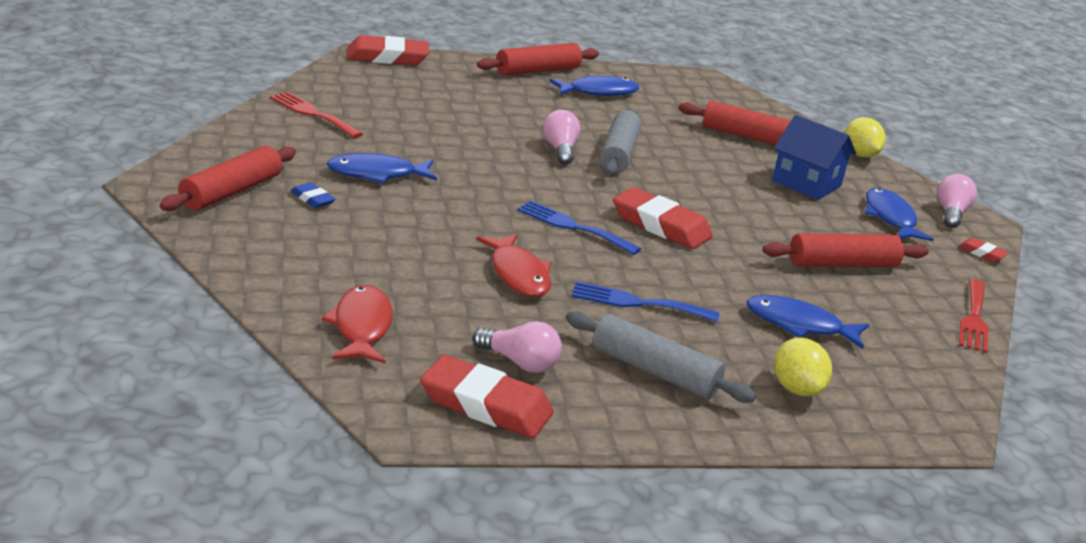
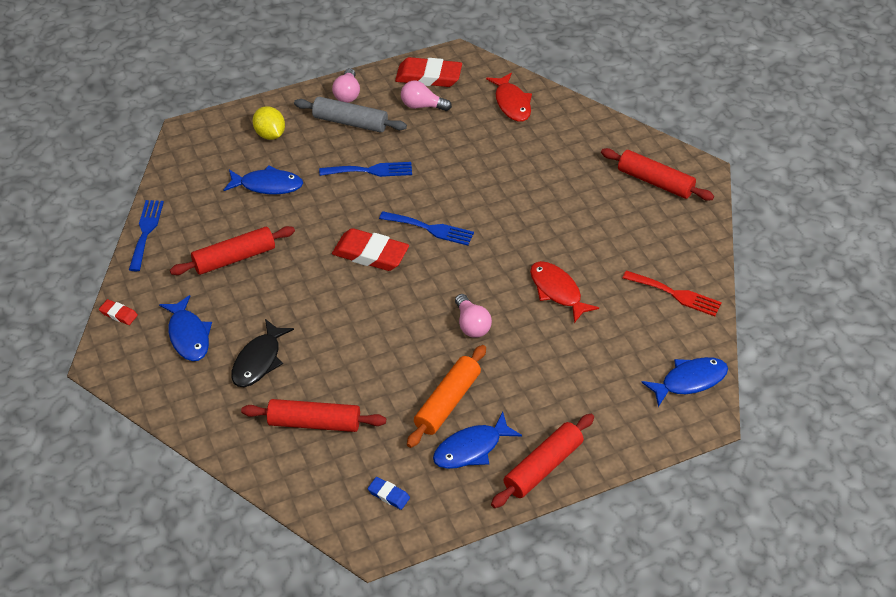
camera: 170 degrees right, 20 degrees up
(231, 192) = (655, 182): red rolling pin -> red rolling pin turned 75 degrees counterclockwise
(312, 199) = (604, 193): blue eraser -> blue eraser (388, 495)
(376, 174) = (583, 236): blue fish -> blue fish (690, 381)
(387, 57) = (685, 423): red eraser -> none
(518, 274) = (448, 170): red fish -> red fish (557, 291)
(610, 116) = (447, 402): none -> orange rolling pin
(618, 153) = (424, 339): grey rolling pin -> none
(806, 183) = (259, 361): blue house -> black fish
(859, 155) = (204, 437): yellow lemon -> none
(951, 213) = (132, 364): pink light bulb -> pink light bulb (347, 94)
(974, 319) = (146, 232): red fork -> blue fork

